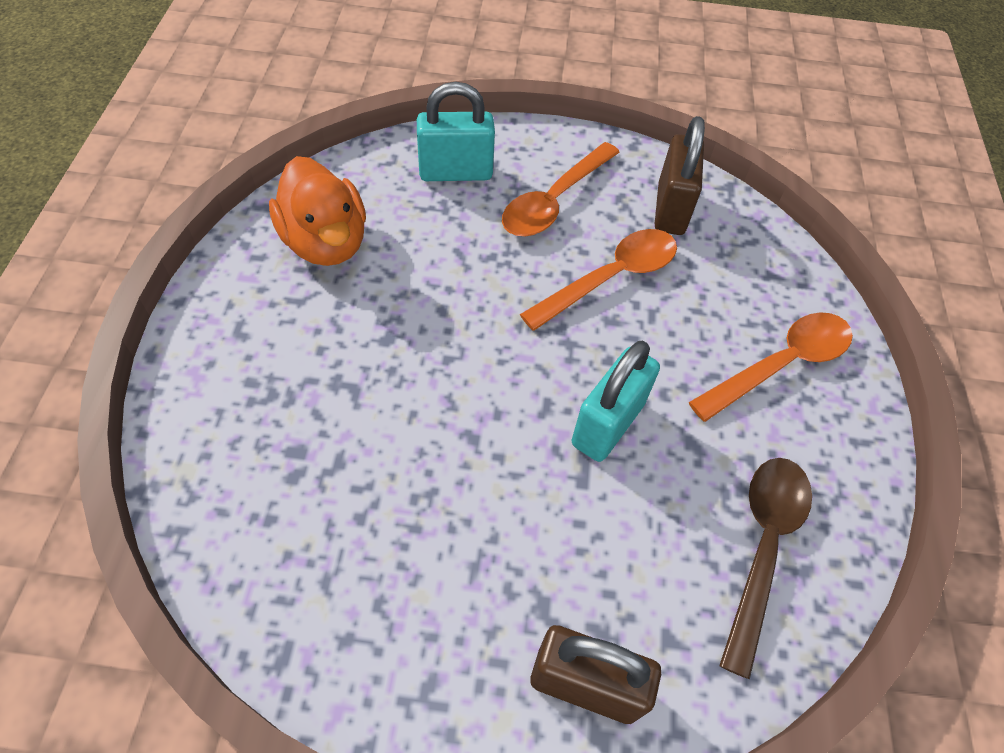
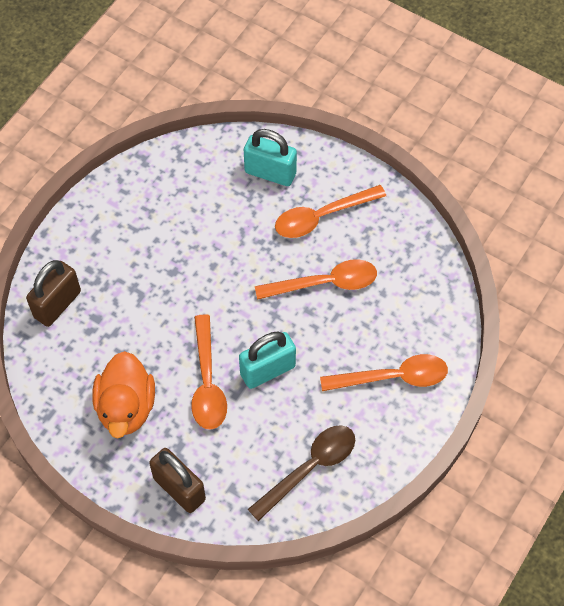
camera: 30 degrees right, 5 degrees up
(326, 242) = (167, 195): orange duck -> orange duck (126, 407)
(529, 480) = (207, 382): none -> orange spoon
(670, 209) = (395, 250): brown padlock -> brown padlock (57, 304)

